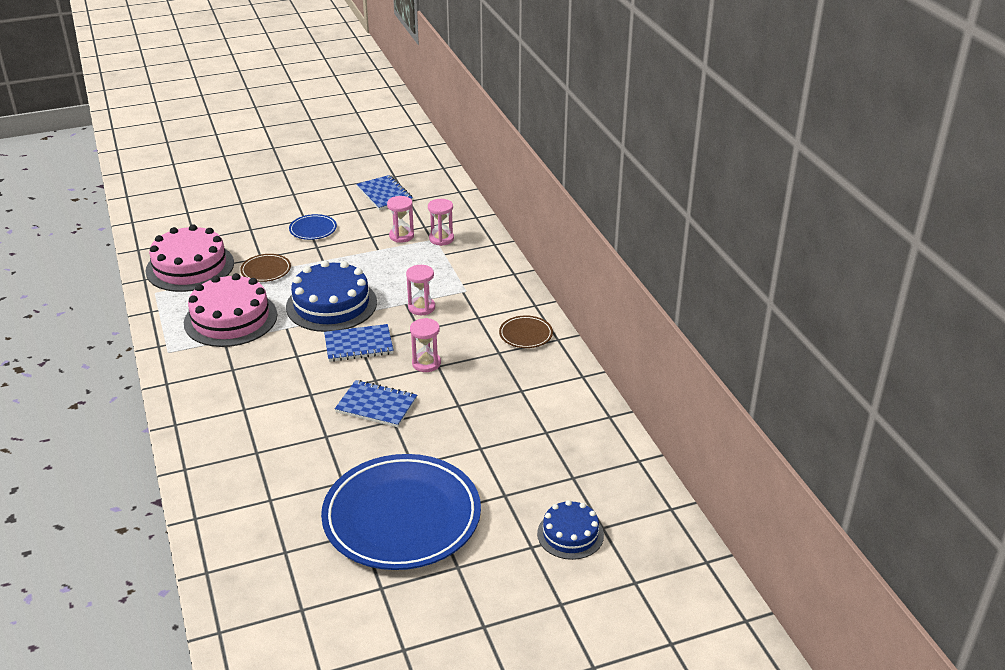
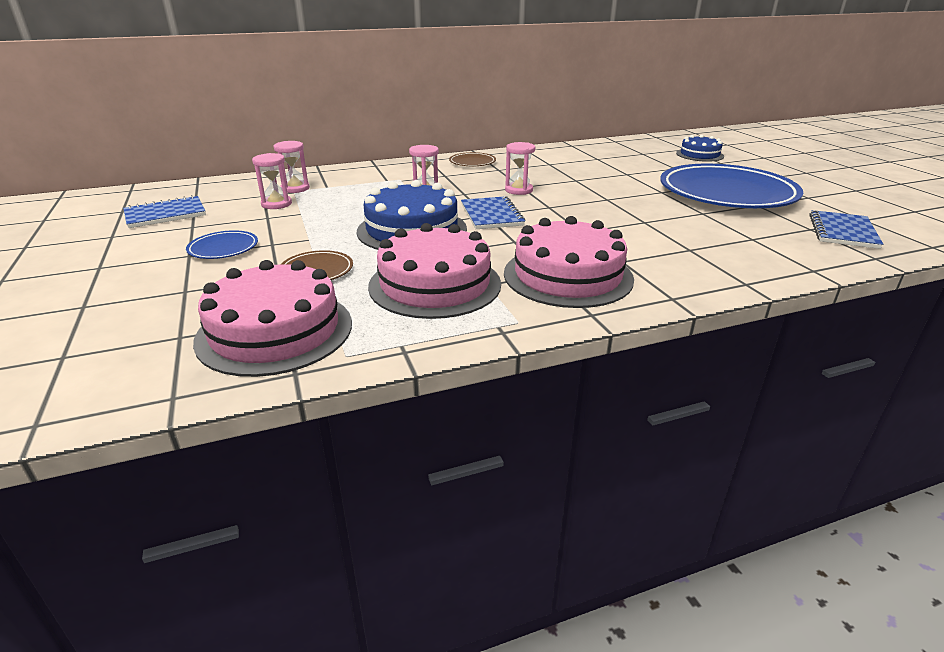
camera: 90 degrees left, 5 degrees down
(226, 378) = (567, 275): none -> pink cake
(376, 405) = (589, 205): blue notebook -> blue notebook (843, 231)

